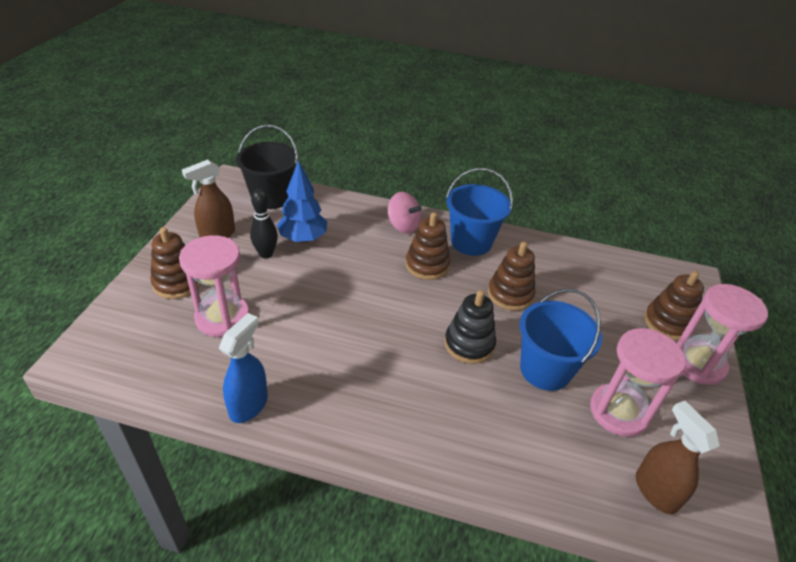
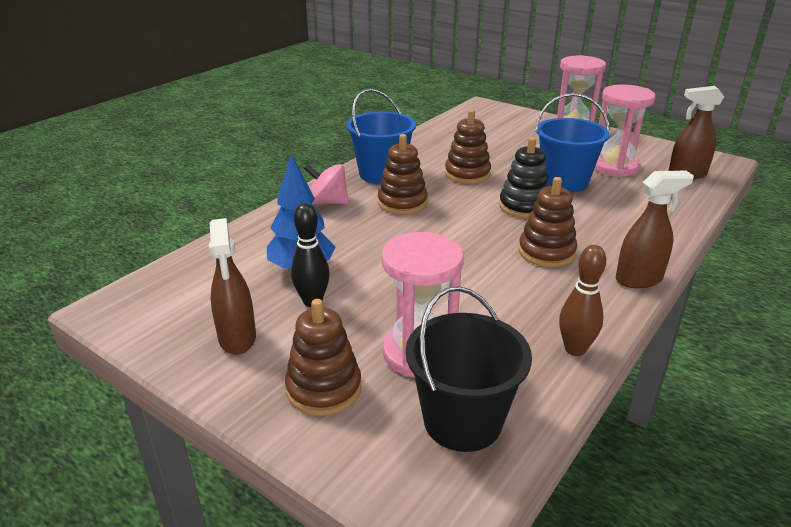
camera: 65 degrees left, 10 degrees down
(249, 405) = (575, 349): blue spray bottle -> brown bowling pin
(271, 197) = (189, 280): black bucket -> black bucket (462, 421)
(373, 446) = (639, 279): none -> brown spray bottle
(403, 226) = (327, 202): pink spinning top -> pink spinning top turned 135 degrees counterclockwise
(667, 323) = (528, 126): brown stacking toy -> brown stacking toy (546, 252)

